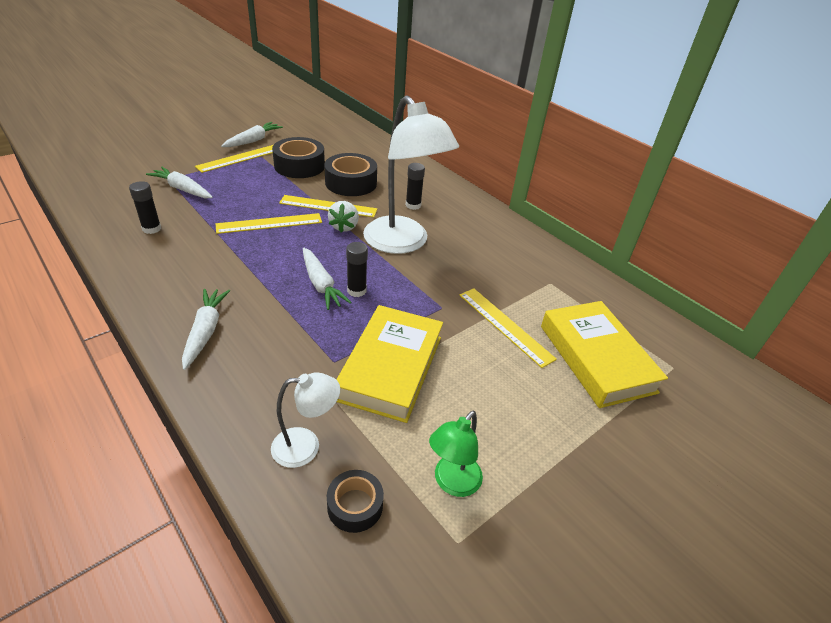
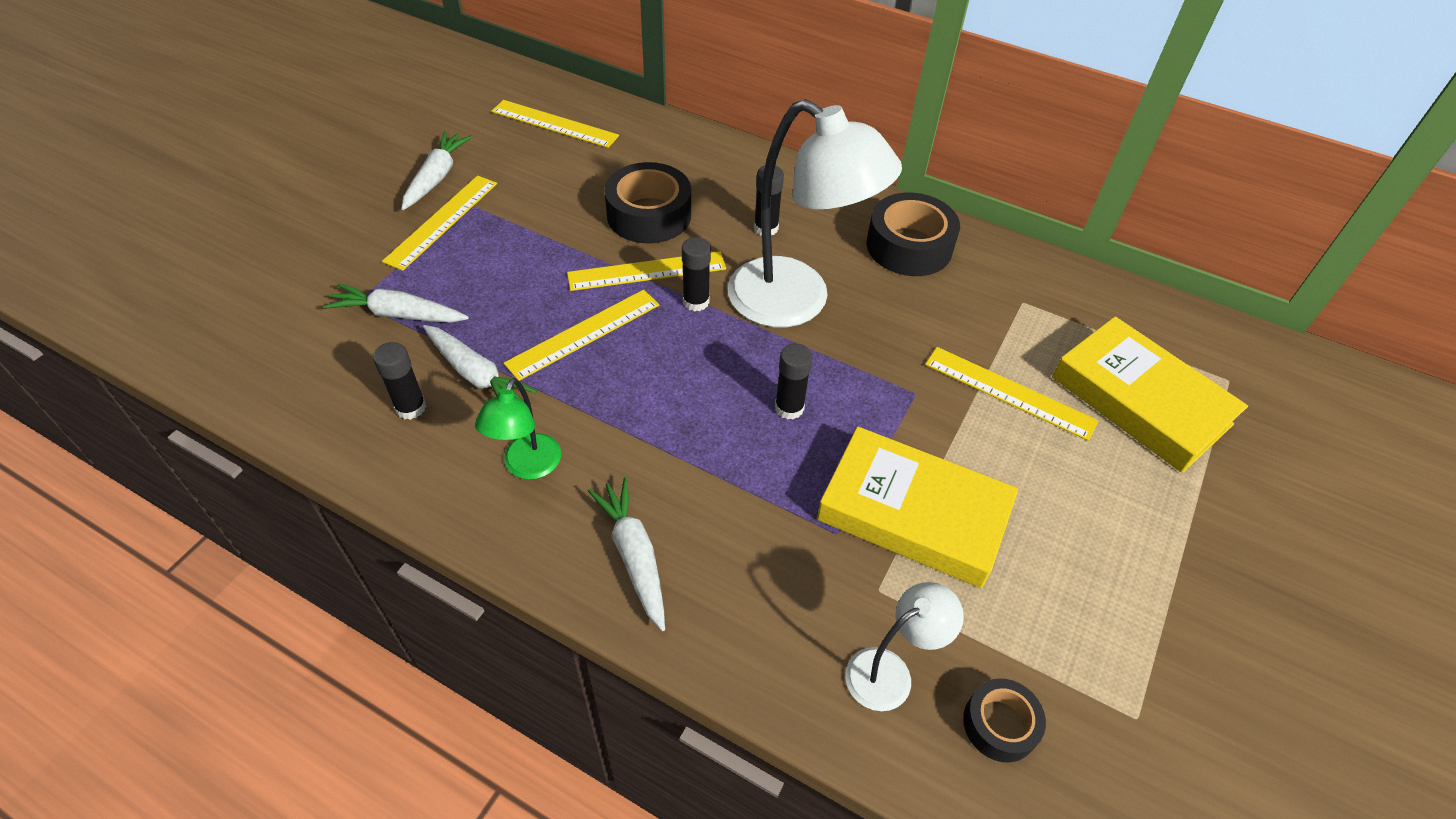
camera: 20 degrees left, 10 degrees up
(299, 166) = (548, 206): black tape -> black tape (909, 246)
(321, 284) = (734, 415): white carrot -> white carrot (476, 375)
(333, 134) = (554, 124): none -> yellow ruler
(344, 227) = (696, 301): white strawberry -> black glue stick
(390, 367) = (913, 513): yellow book -> yellow book turned 60 degrees counterclockwise
(452, 483) = (1085, 645): green lamp -> green lamp (527, 467)

